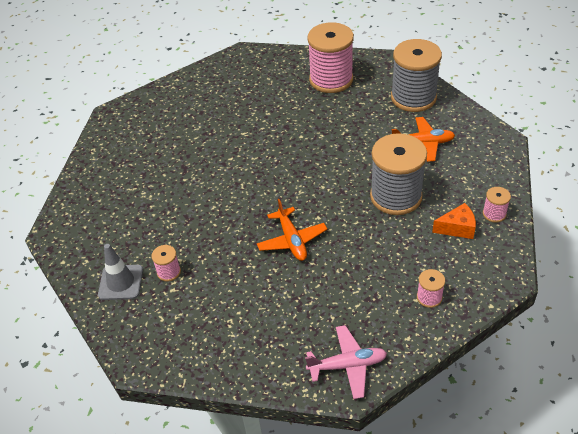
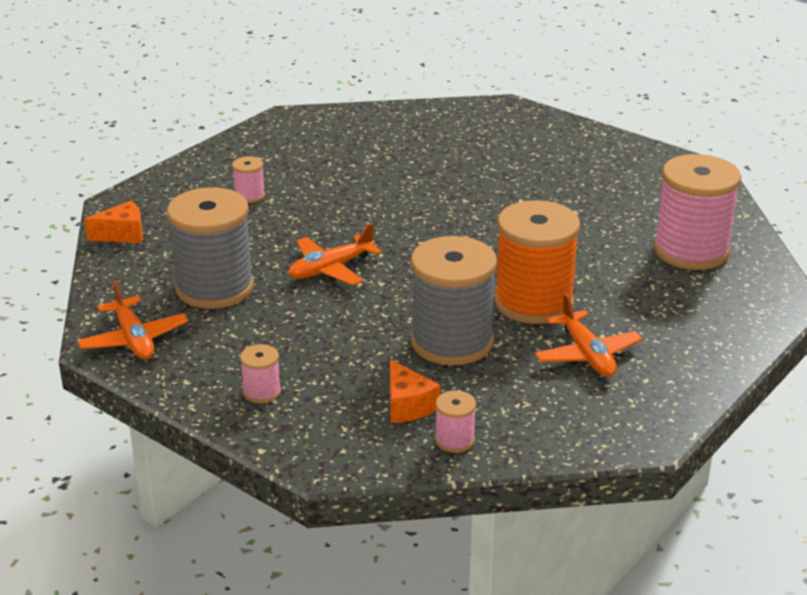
camera: 70 degrees right, 15 degrees down
(121, 282) = (225, 171): grey traffic cone -> none
(191, 361) = (122, 234): none -> orange cheese
(347, 365) = (134, 339): pink plane -> orange plane
(364, 153) = (533, 302): none -> orange spool
(413, 97) = (699, 333): grey spool -> grey spool (214, 288)

